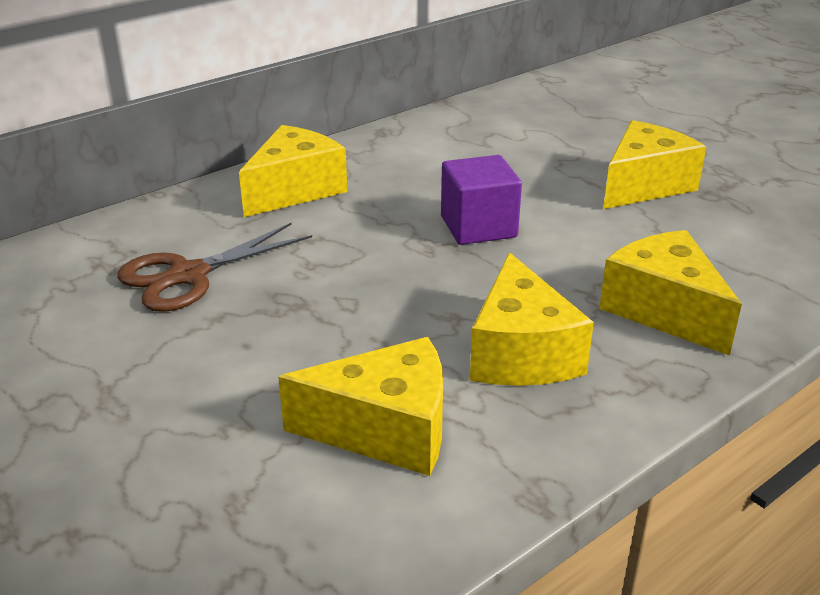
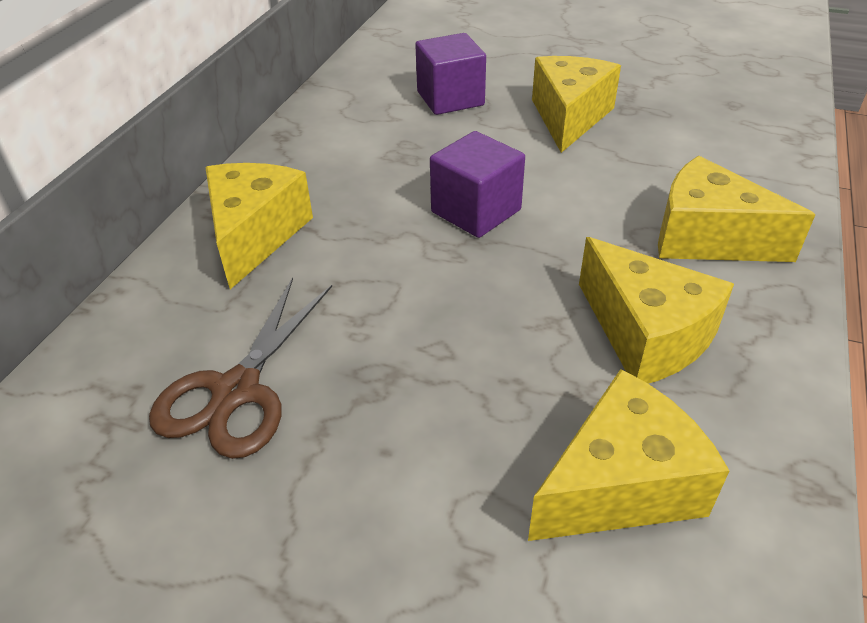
camera: 30 degrees left, 10 degrees up
(550, 142) = (450, 98): none -> purple cube

